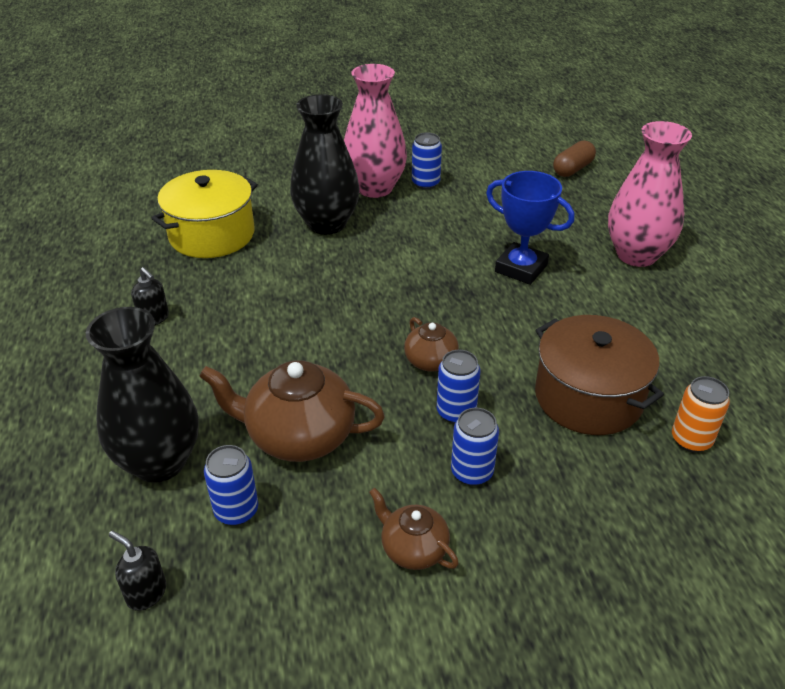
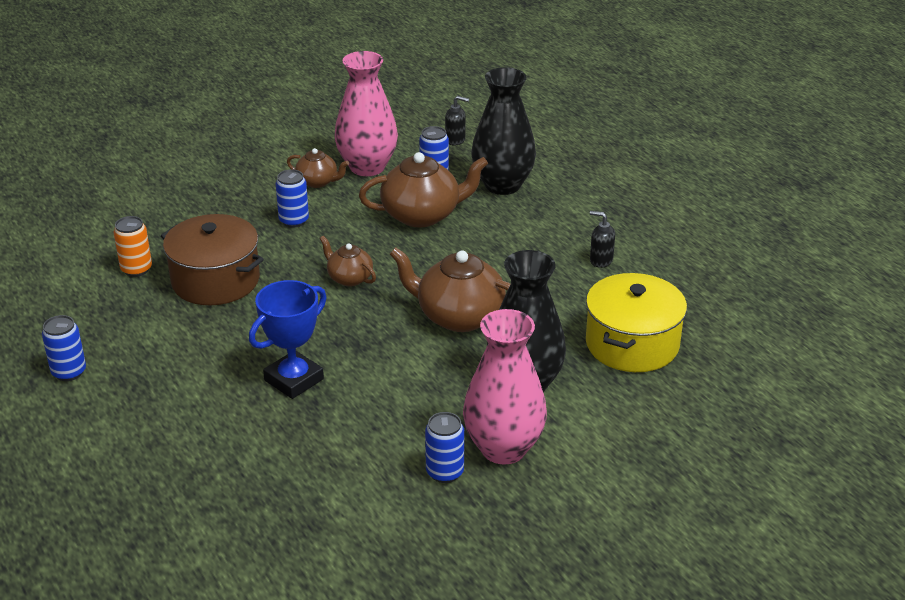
camera: 160 degrees right, 5 degrees down
(342, 292) = (459, 316): none -> brown teapot
(456, 412) = (317, 250): blue can -> blue can (69, 372)
(521, 268) = (294, 380): blue trophy -> blue trophy turned 60 degrees counterclockwise
(572, 169) = (254, 550): brown capsule -> none
(636, 255) = (169, 425): pink vase -> pink vase (367, 167)

